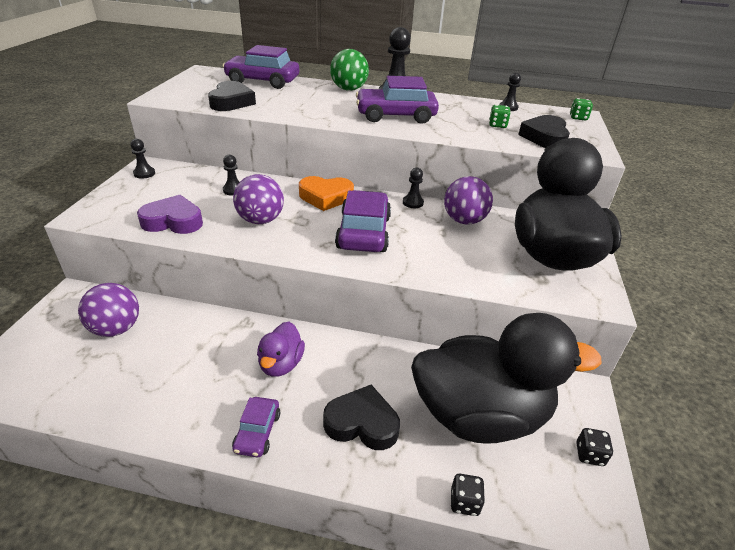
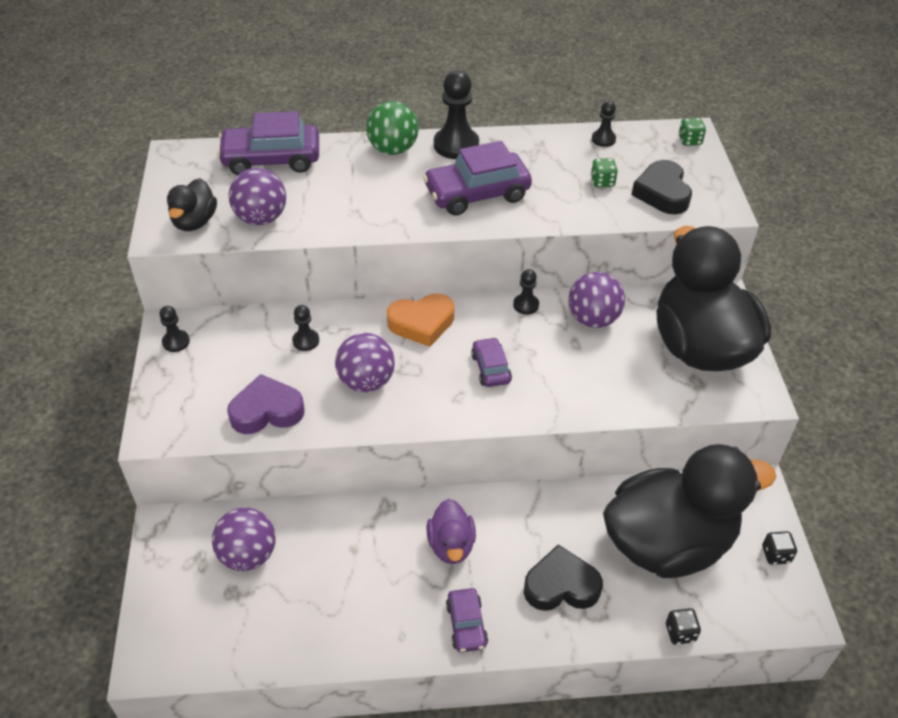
camera: 15 degrees left, 10 degrees up
(186, 96) = (194, 222): none -> black duck
(231, 102) = (261, 218): black heart -> purple ball
(363, 232) = (490, 368): purple car -> purple car, size x0.54

